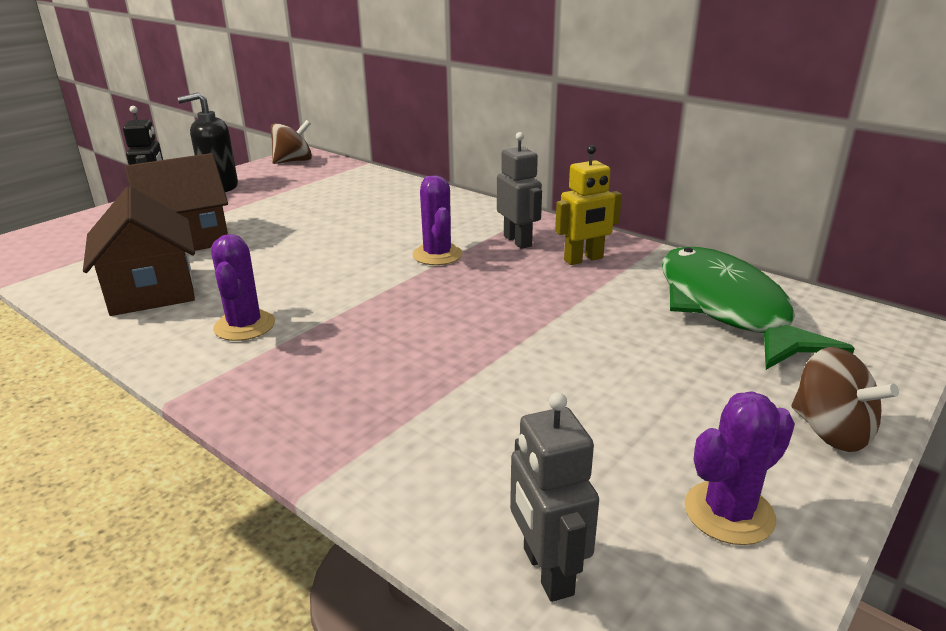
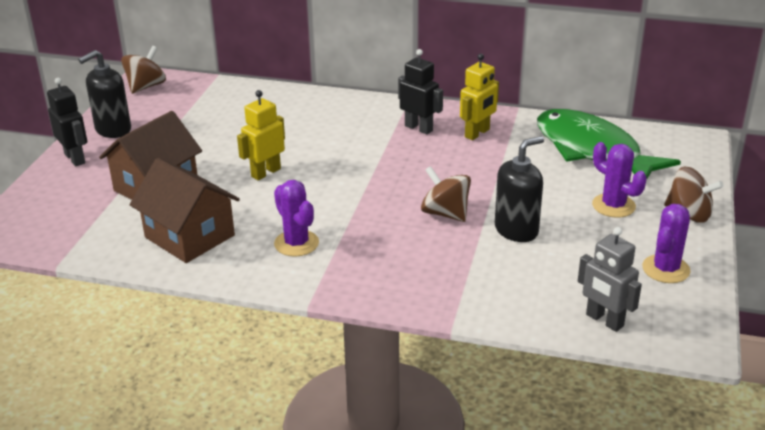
camera: 25 degrees left, 5 degrees up
(305, 249) = (265, 172): none -> yellow robot
(437, 255) = (372, 154): purple cactus -> purple cactus (613, 206)
(454, 337) = (445, 213): none -> brown spinning top
(518, 241) = (419, 128): grey robot -> black robot
(529, 382) = (516, 230): none -> black soap dispenser

